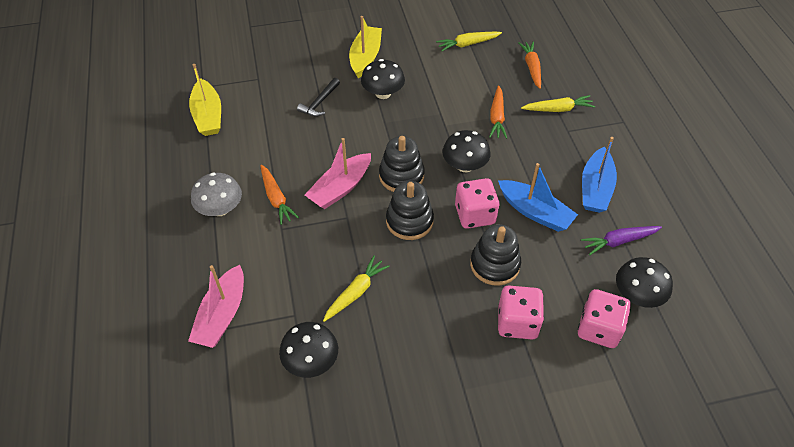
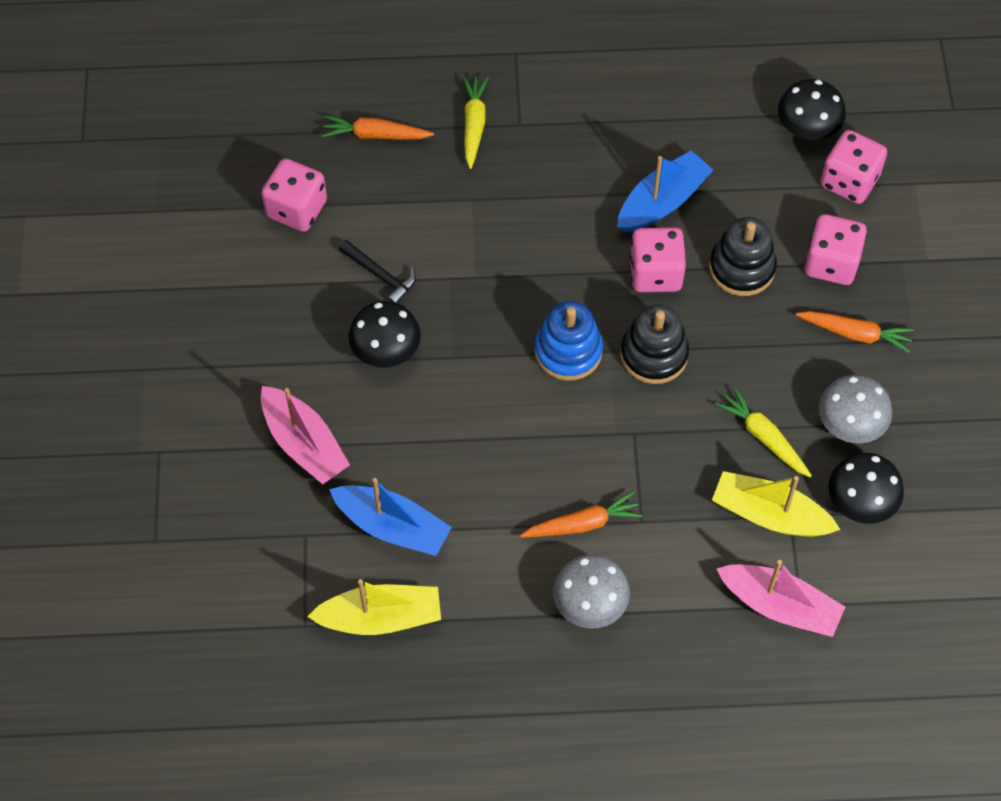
camera: 80 degrees left, 10 degrees up
(319, 102) = (387, 444): black hammer -> black hammer (381, 276)
(340, 188) = (578, 435): pink boat -> pink boat (304, 444)
(365, 57) = (291, 363): yellow boat -> yellow boat (769, 514)
(377, 348) = (850, 424): none -> grey mushroom
(401, 176) = (568, 351): black stacking toy -> blue stacking toy
(464, 165) = (563, 267): black mushroom -> none
(467, 44) = (296, 209): yellow carrot -> pink dice
(497, 117) = (474, 205): orange carrot -> orange carrot (855, 334)
(595, 189) = (633, 122): blue boat -> blue boat (393, 527)
(619, 241) = (725, 122): purple carrot -> none

